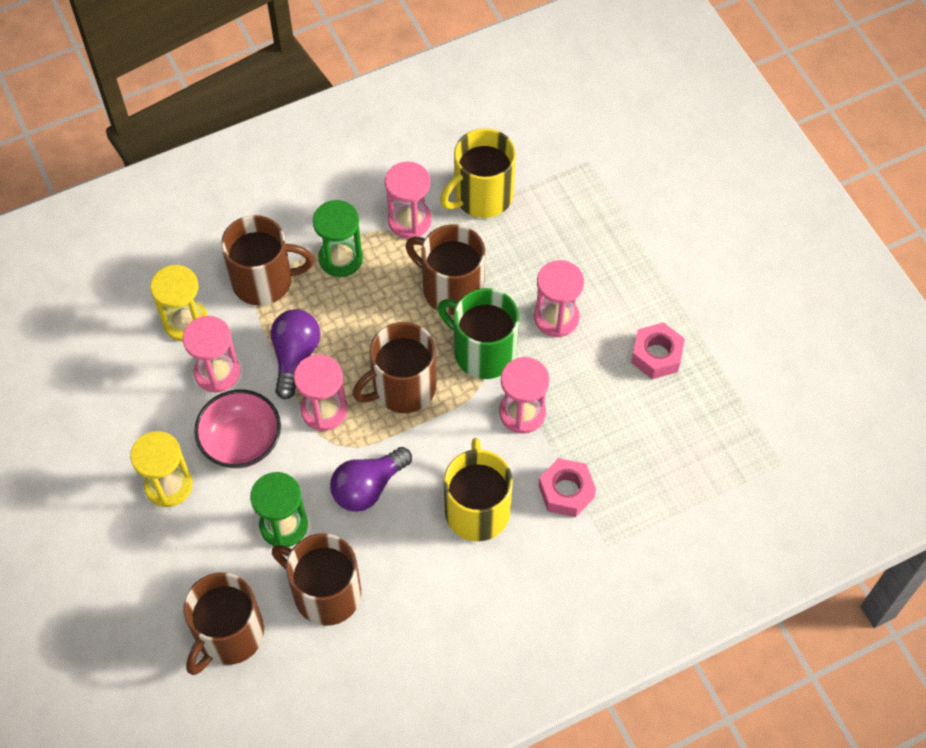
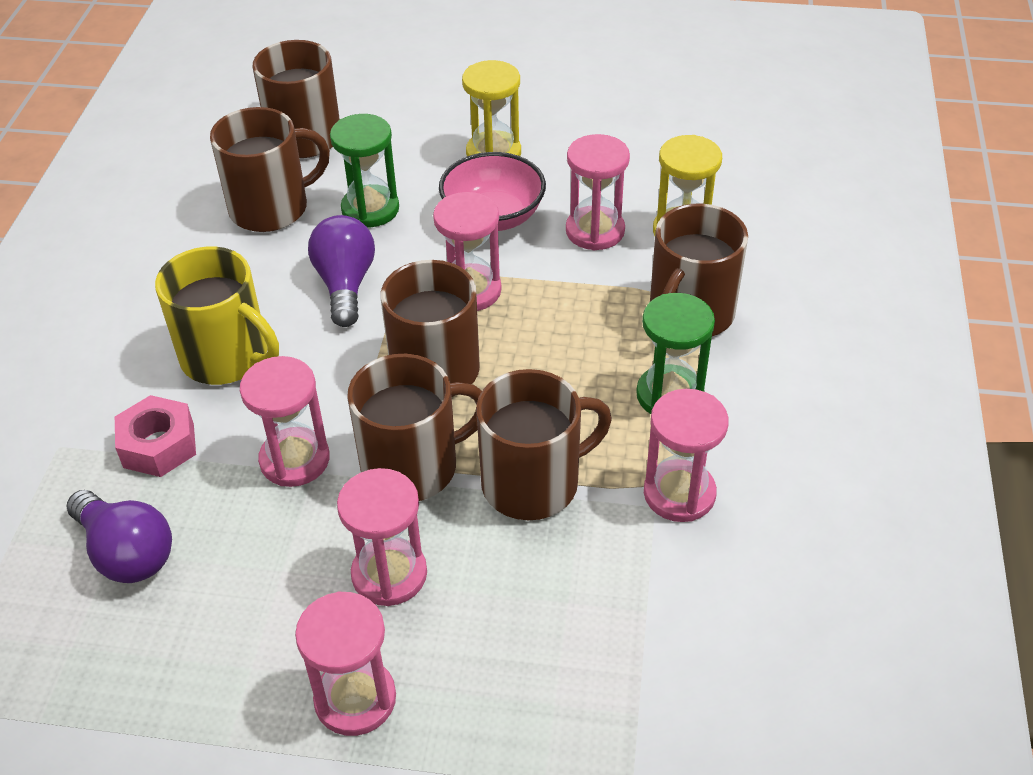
camera: 125 degrees right, 15 degrees down
(295, 357) = (560, 296): purple light bulb -> purple light bulb (126, 552)
(482, 196) = (662, 601): yellow mug -> none
(483, 351) = (412, 467): green mug -> brown mug
(630, 287) = (355, 699): none -> pink hourglass
(656, 355) = (224, 660): pink nut -> none

